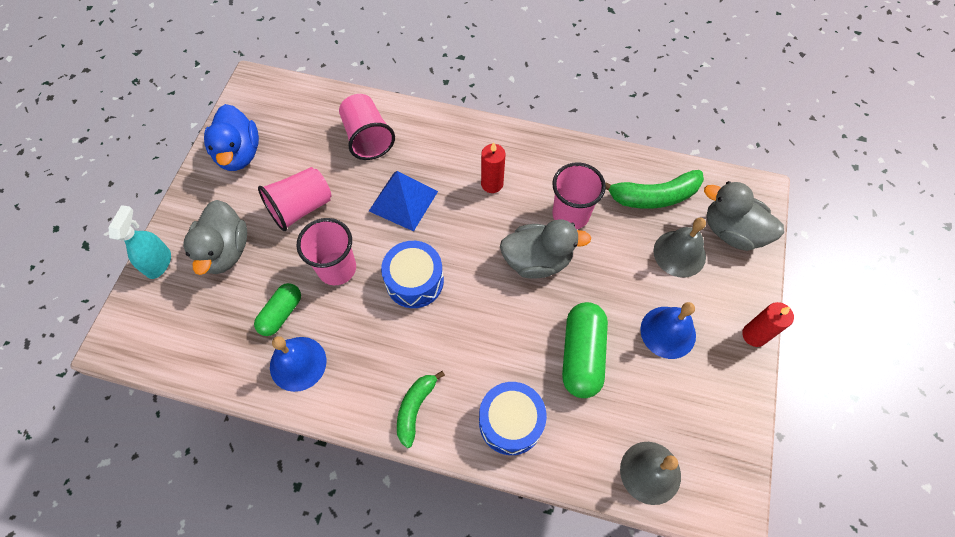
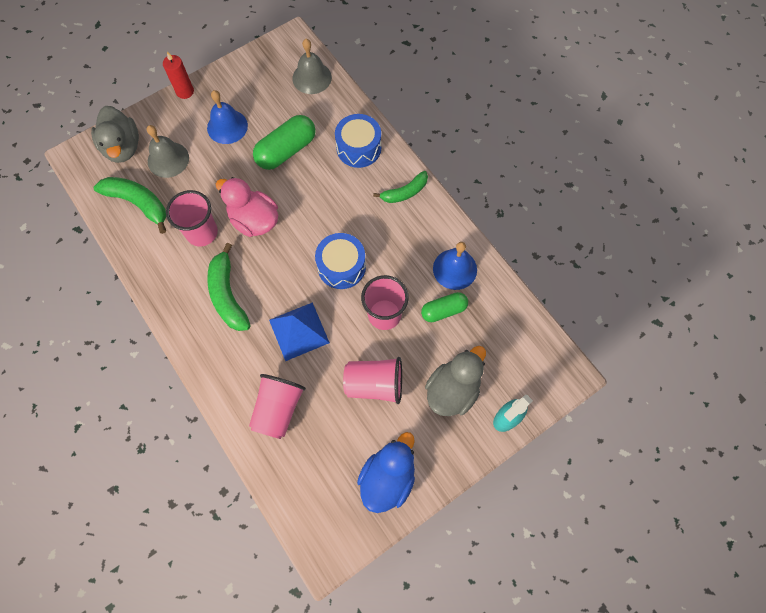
camera: 140 degrees left, 5 degrees up
(492, 184) = (228, 295): red candle -> green banana
(537, 260) = (254, 220): grey duck -> pink duck

